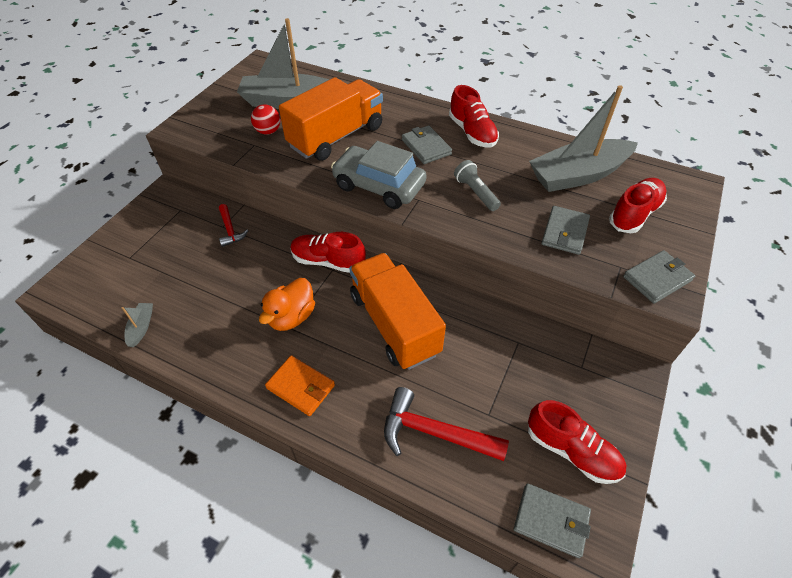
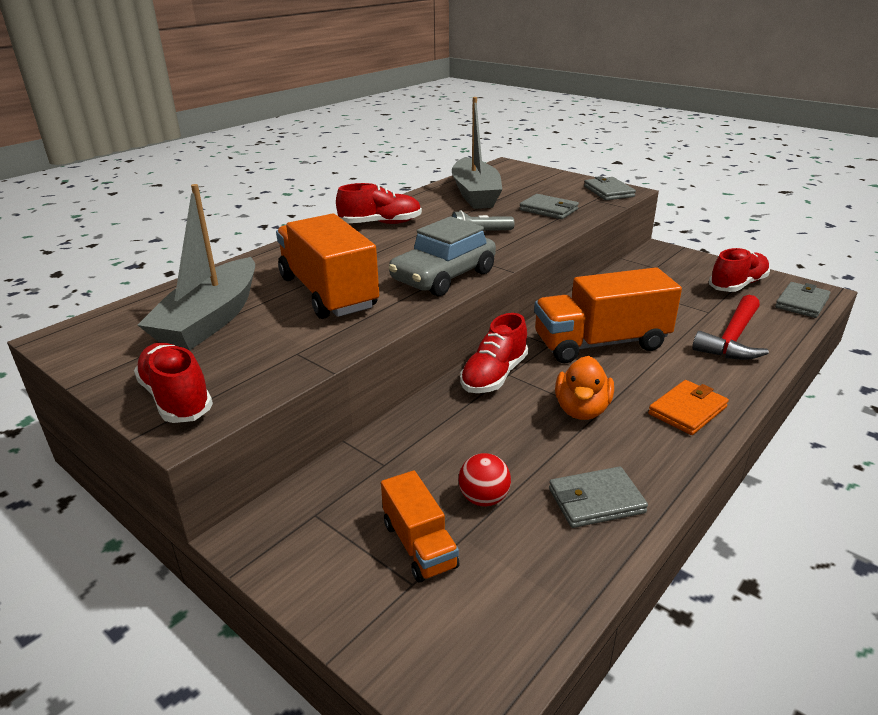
camera: 75 degrees left, 20 degrees down
(141, 327) = (583, 559): grey boat -> none
(156, 255) = (419, 545): none -> orange truck
(230, 230) = (397, 456): red hammer -> none
(268, 131) = (272, 340): red ball -> red ball (484, 498)
(291, 317) = (581, 410): orange duck -> orange duck turned 60 degrees clockwise
(426, 147) = (389, 246): grey wallet -> grey wallet (596, 500)
(634, 214) = (534, 186): red shoe -> red shoe (176, 398)

